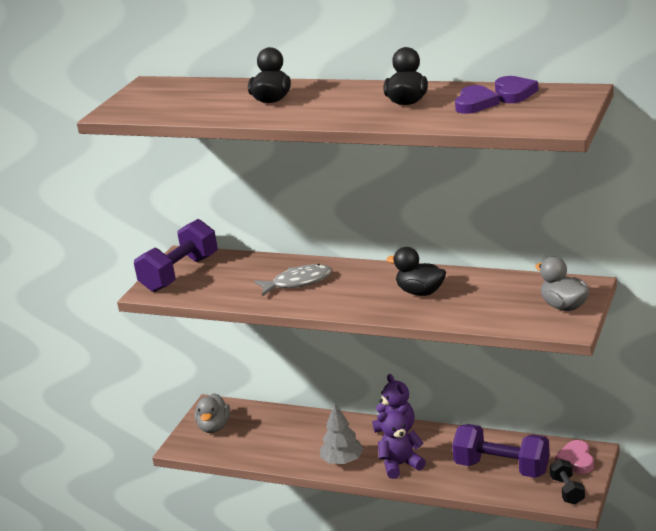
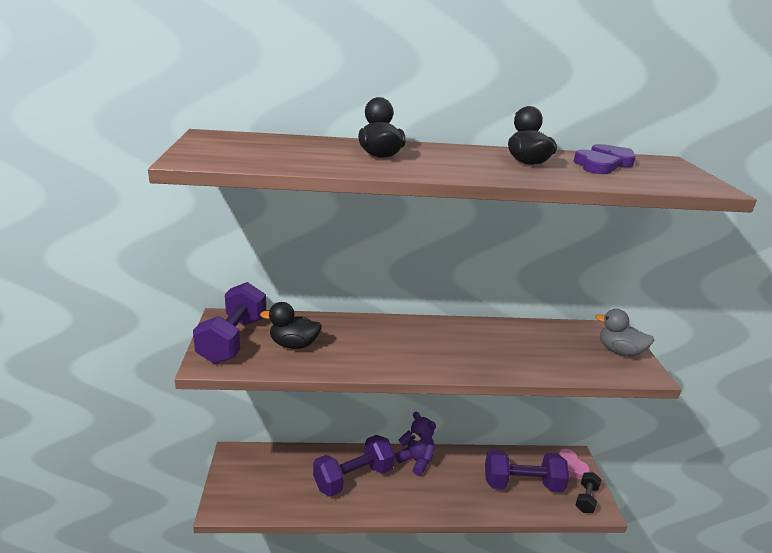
camera: 30 degrees left, 0 degrees up
(214, 427) = (246, 478): grey duck -> none
(298, 282) = (365, 342): grey fish -> none
(319, 440) = (353, 478): none -> purple dumbbell
(342, 461) = (387, 499): grey tree -> none
(400, 465) = (440, 494): purple teddy bear -> none
(420, 292) = (488, 345): black duck -> black duck (293, 344)
(567, 491) = (586, 499): black dumbbell -> black dumbbell turned 60 degrees clockwise

